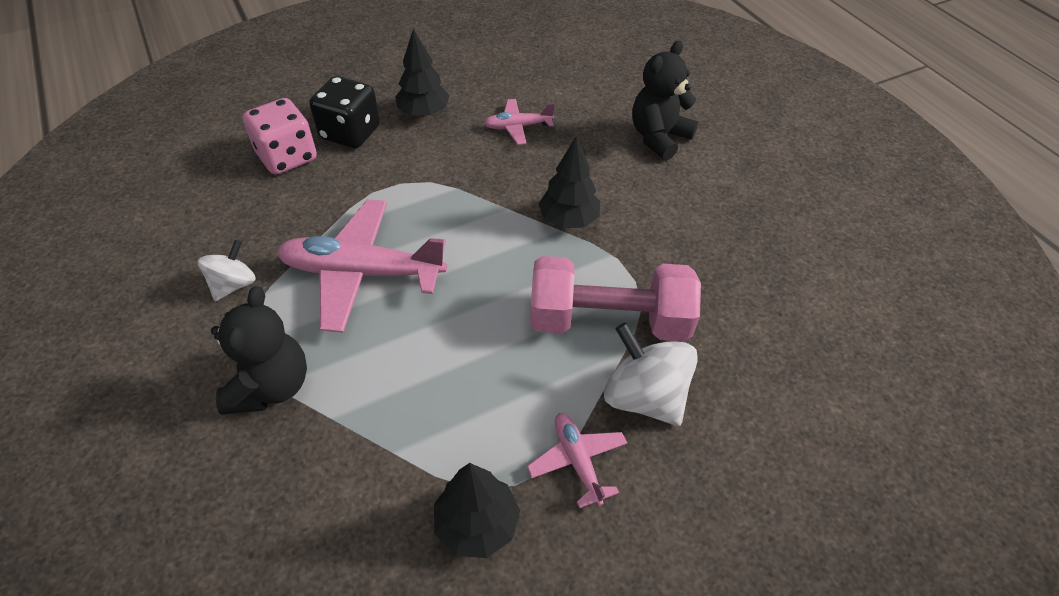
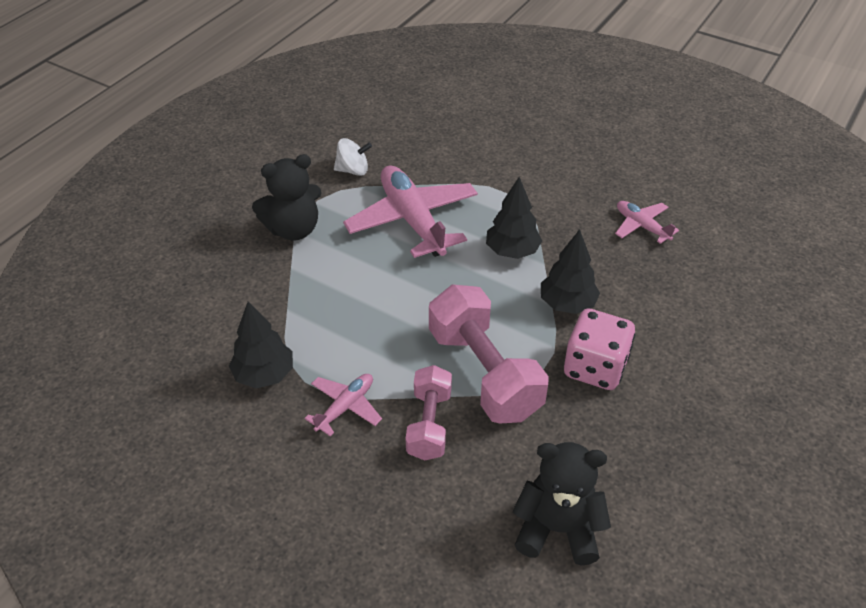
camera: 60 degrees right, 5 degrees down
(287, 157) = (480, 129): pink dice -> pink dice (595, 368)
(350, 133) = (535, 144): black dice -> none
(424, 113) = (598, 168): black tree -> black tree (512, 251)
(644, 396) = (429, 424): white spinning top -> pink dumbbell
(658, 137) = (731, 320): black teddy bear -> black teddy bear (557, 529)

